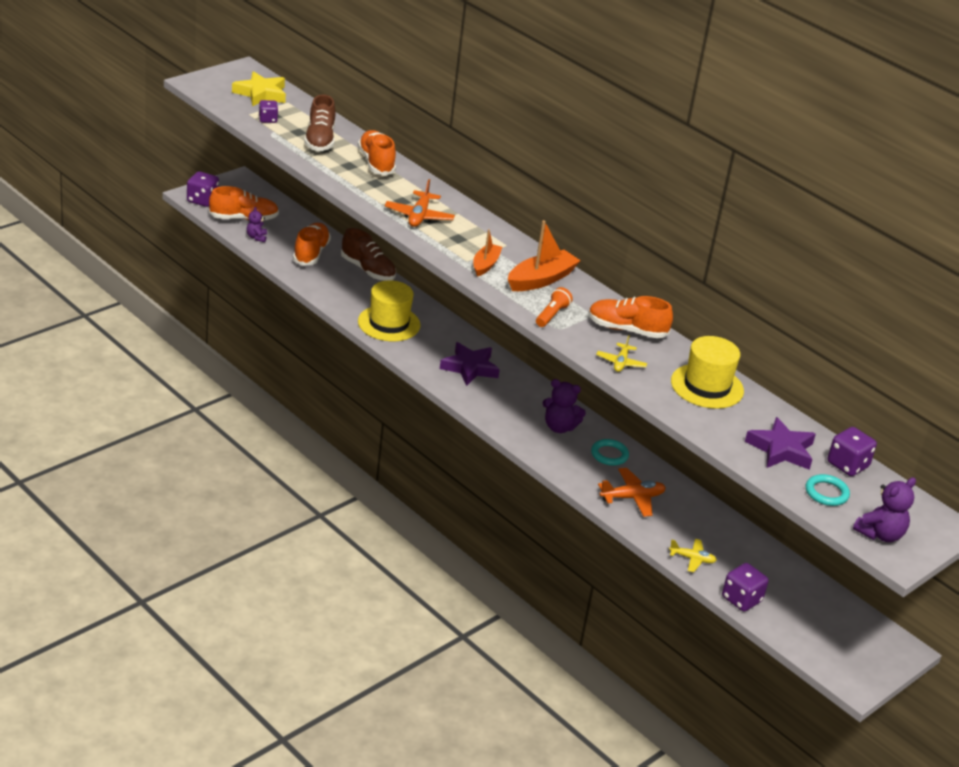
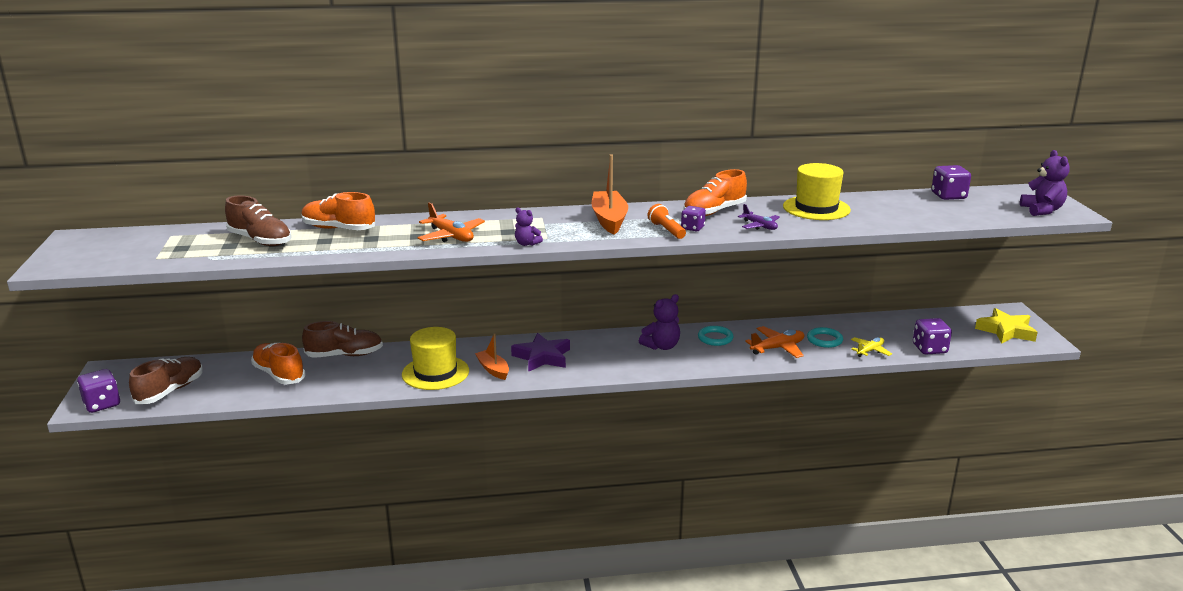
camera: 50 degrees left, 10 degrees down
(243, 218) = (170, 391): orange shoe -> brown shoe
(256, 237) = (211, 395): purple teddy bear -> purple teddy bear (527, 244)
(261, 94) = (132, 243): yellow star -> yellow star (1006, 331)
(268, 119) = (182, 252): purple dice -> purple dice (692, 228)
(485, 265) = (562, 233): orange boat -> orange boat (493, 369)
(621, 363) = (759, 226): yellow plane -> purple plane
(632, 498) = (777, 348): orange plane -> orange plane turned 45 degrees clockwise
(781, 449) = (918, 209): purple star -> none
(826, 493) = (982, 211): turquoise ring -> turquoise ring (824, 340)

